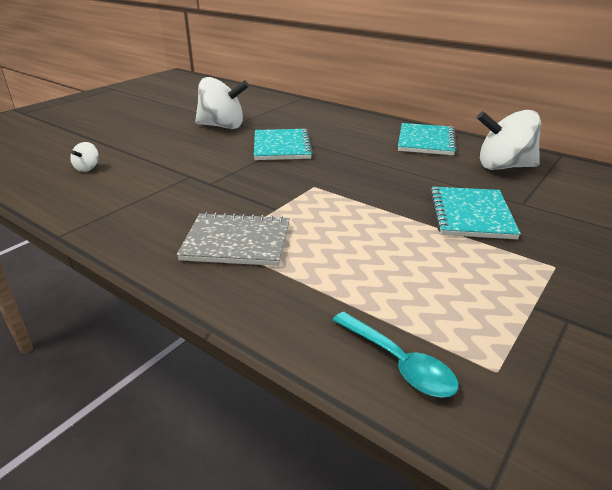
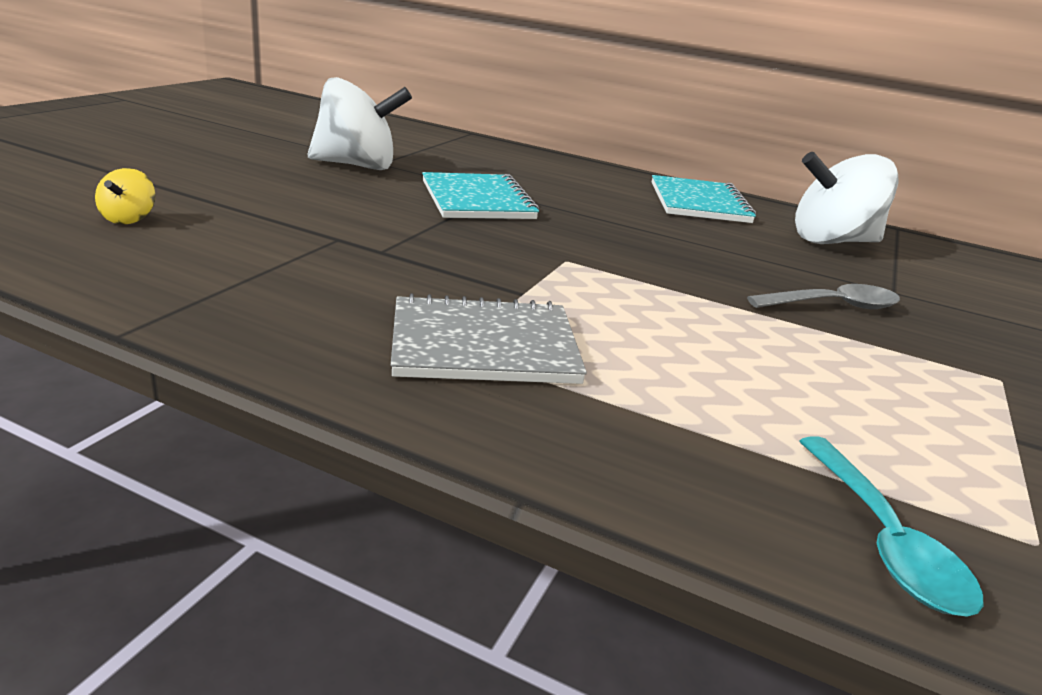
camera: 15 degrees left, 5 degrees down
(87, 168) = (129, 219): white spinning top -> yellow spinning top
(399, 363) = (883, 540): turquoise spoon -> turquoise spoon turned 45 degrees clockwise
(471, 215) = (833, 306): turquoise notebook -> grey spoon

